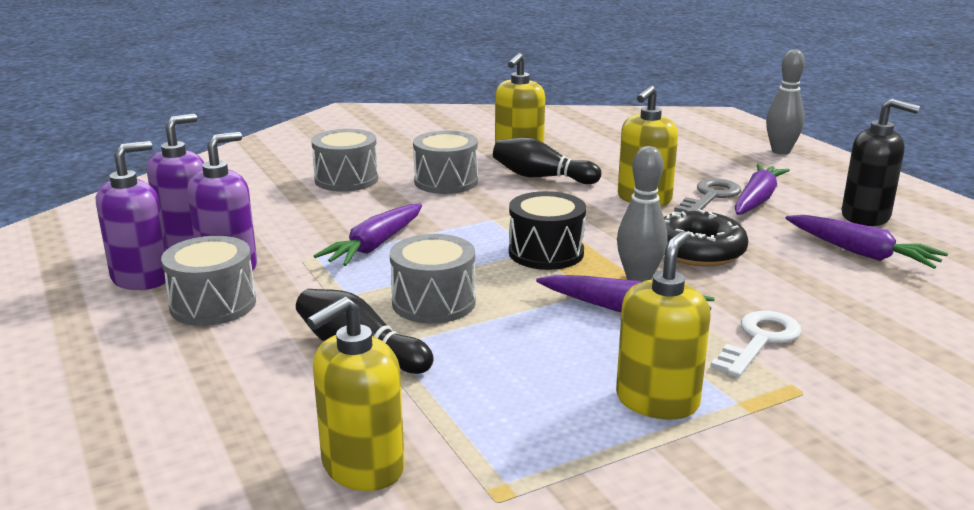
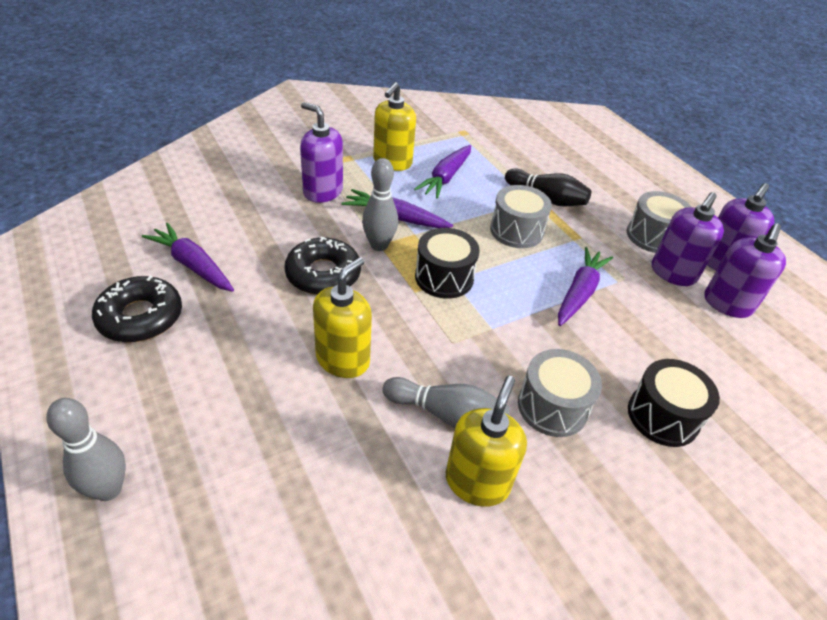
camera: 175 degrees right, 20 degrees up
(346, 179) = (663, 416): grey drum -> black drum
(362, 467) = (520, 144): yellow soap dispenser -> none
(541, 177) = (447, 414): black bowling pin -> grey bowling pin
(710, 196) = (272, 361): grey key -> none
(757, 199) = (226, 353): purple carrot -> purple carrot (445, 178)
(759, 340) = (323, 192): white key -> purple soap dispenser
(866, 216) = (140, 317): black soap dispenser -> black donut

